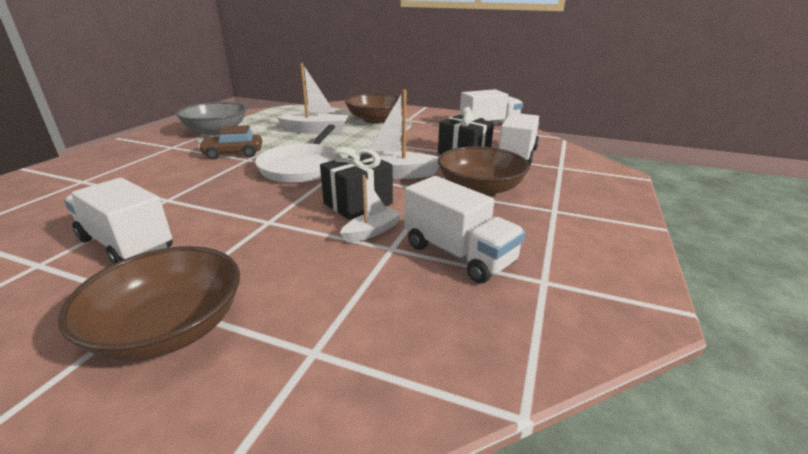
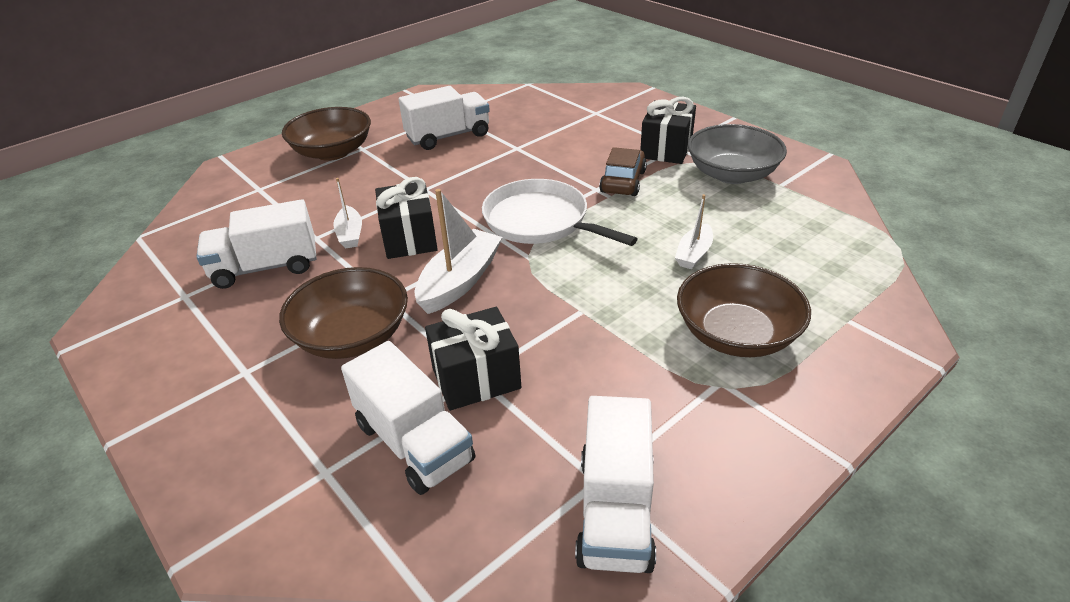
camera: 120 degrees right, 10 degrees up
(176, 149) = (666, 149): none -> black gift
(316, 130) = (694, 254): white boat -> white boat, size x0.58

